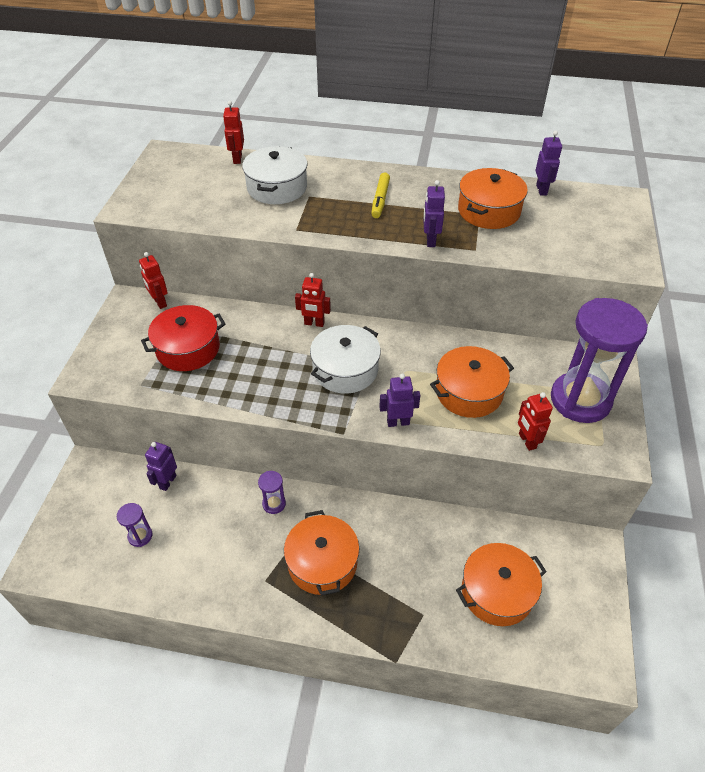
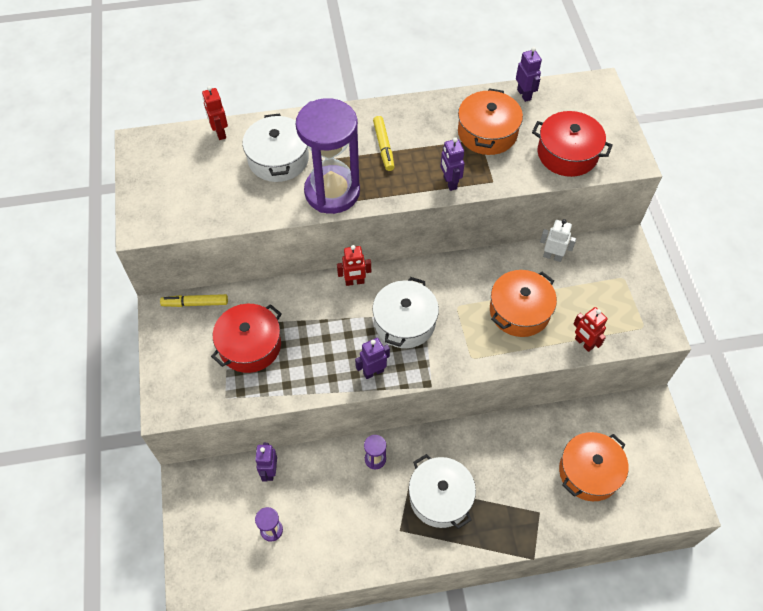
camera: 20 degrees left, 10 degrees up
(160, 302) = (195, 303): red robot -> yellow marker
(322, 562) = (440, 497): orange pot -> white pot
(398, 422) = (472, 360): purple robot -> purple robot (373, 372)
(526, 353) = (552, 256): none -> white robot
(565, 245) = (567, 154): none -> red pot
(580, 400) = (612, 289): purple hourglass -> purple hourglass (332, 192)

